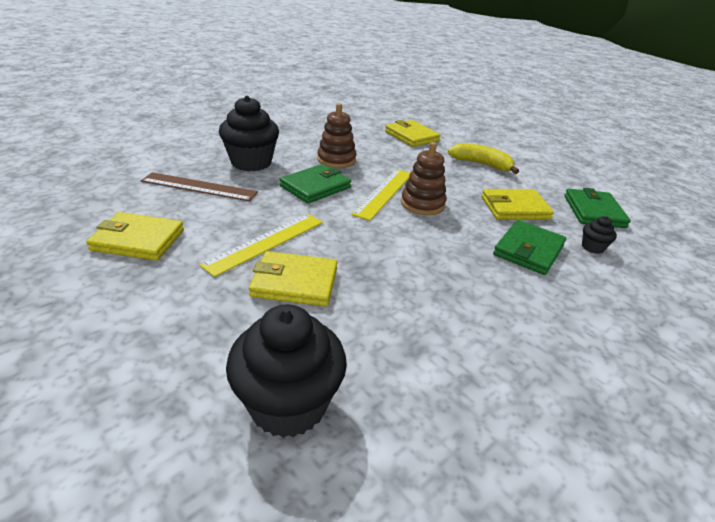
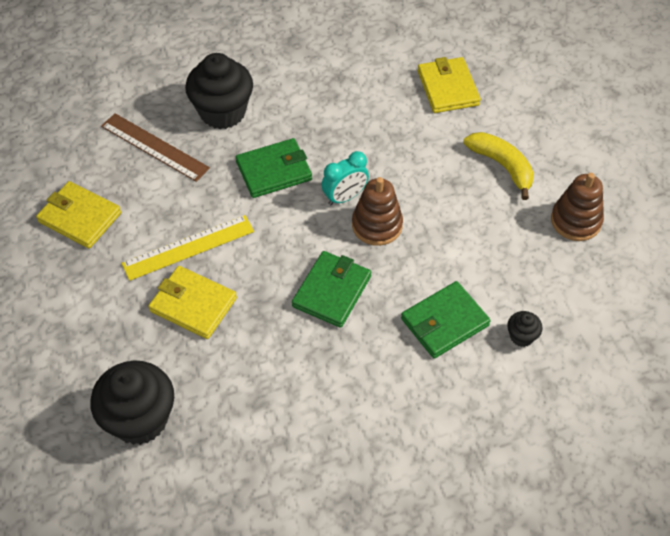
camera: 25 degrees right, 20 degrees up
(336, 160) = (322, 124): brown stacking toy -> brown stacking toy (575, 221)
(384, 193) = (345, 197): yellow ruler -> turquoise clock
(514, 208) = (482, 255): yellow wallet -> none
(594, 211) = (577, 283): green wallet -> green wallet (332, 291)

